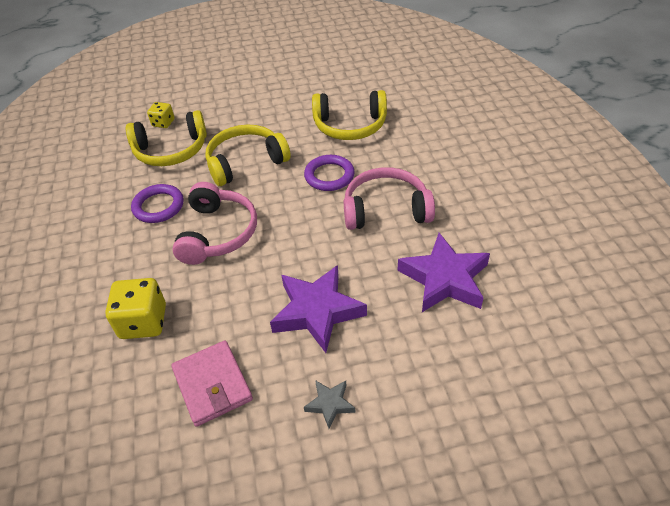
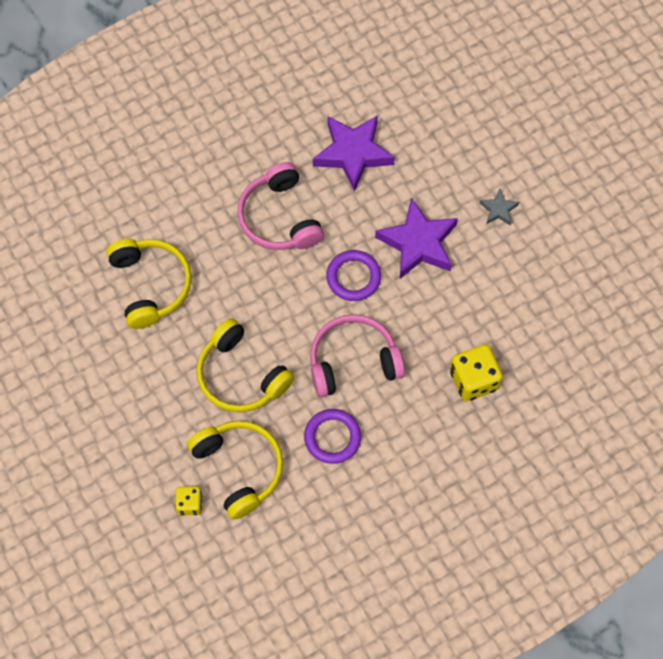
camera: 110 degrees left, 20 degrees up
(213, 385) = (512, 298): pink wallet -> none
(329, 176) = (242, 283): purple ring -> purple ring (353, 277)

